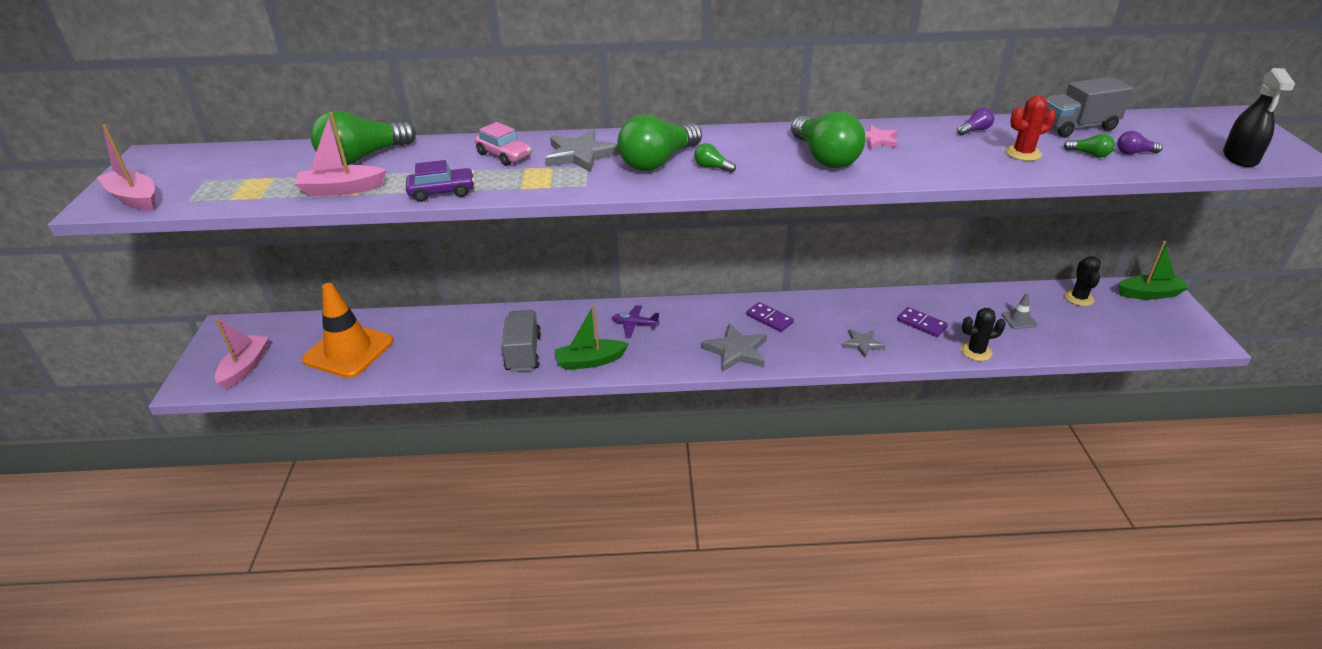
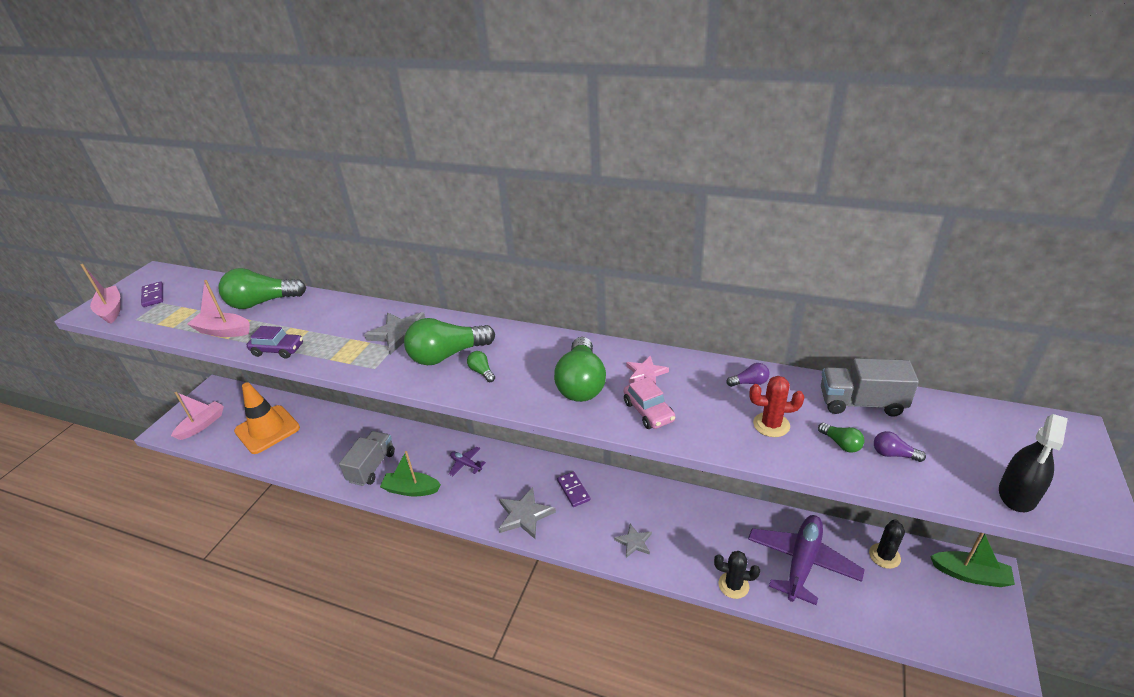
camera: 25 degrees right, 0 degrees up
(504, 155) = (349, 322): pink car -> pink car (648, 411)
(921, 324) = (702, 537): purple domino -> purple domino (153, 296)
(1019, 320) = (802, 562): grey traffic cone -> purple plane

